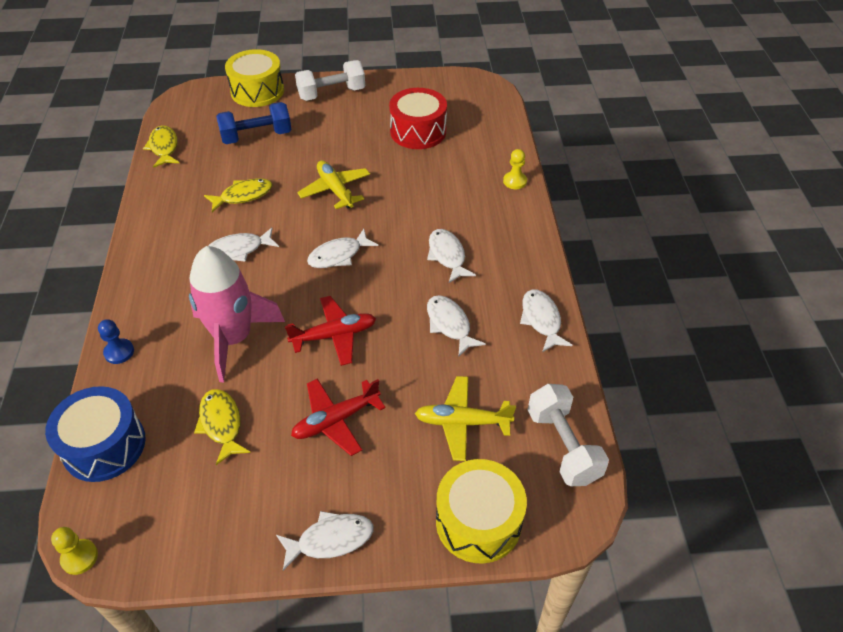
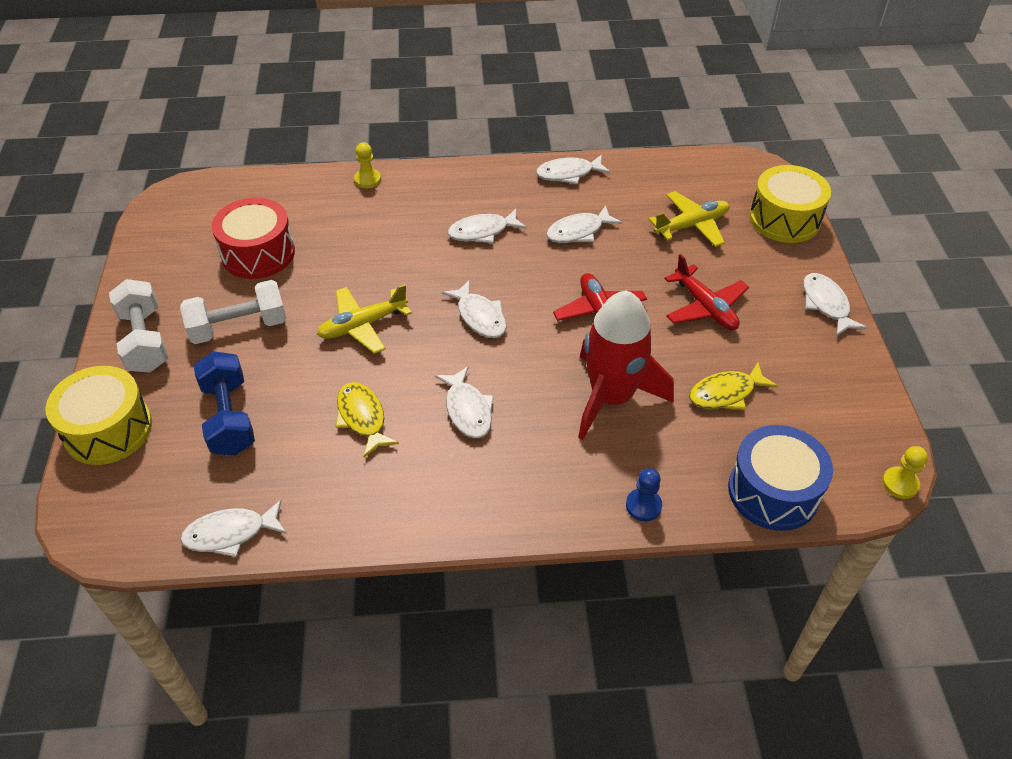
camera: 90 degrees left, 0 degrees up
(164, 147) = (230, 533): yellow fish -> white fish
(234, 338) = (611, 397): pink rocket -> red rocket
(462, 422) = (691, 226): yellow plane -> yellow plane turned 120 degrees counterclockwise
(563, 446) = (704, 171): white dumbbell -> white dumbbell (239, 327)

